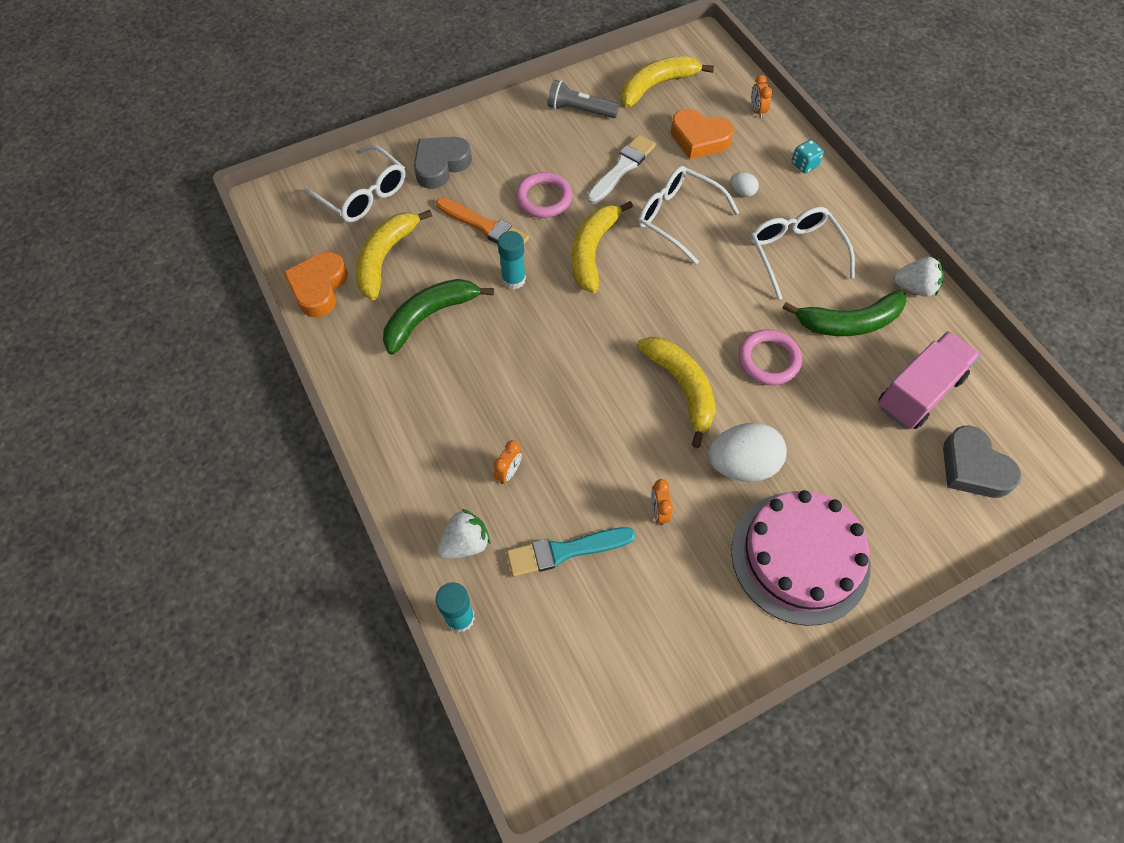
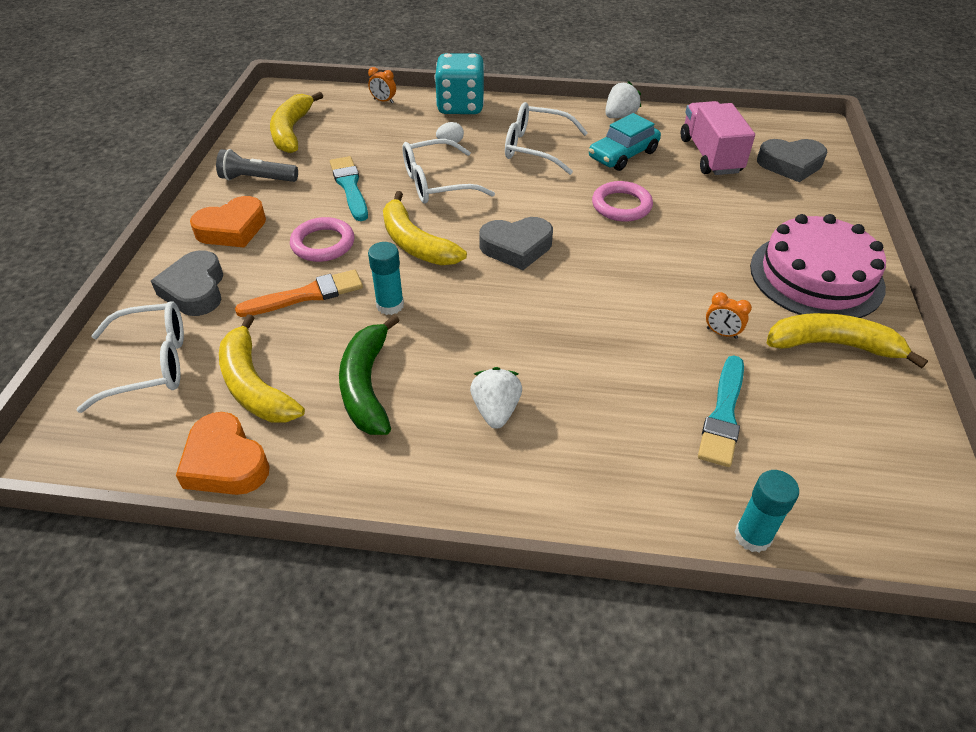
camera: 55 degrees left, 15 degrees down
(465, 543) = (665, 488): white strawberry -> white strawberry (496, 410)
(509, 472) = (606, 413): orange clock -> none
(580, 110) = (257, 179): grey flashlight -> grey flashlight turned 45 degrees clockwise
(622, 168) = (350, 187): white brush -> turquoise brush
(644, 317) = (516, 247): none -> grey heart
(682, 388) = (607, 261): yellow banana -> yellow banana (832, 345)
(699, 139) = (373, 137): orange heart -> orange heart (232, 229)
(742, 465) = (709, 265): white egg -> none
(804, 165) = (460, 106): turquoise dice -> turquoise dice, size x2.24
(849, 322) = (623, 155): green banana -> turquoise car

